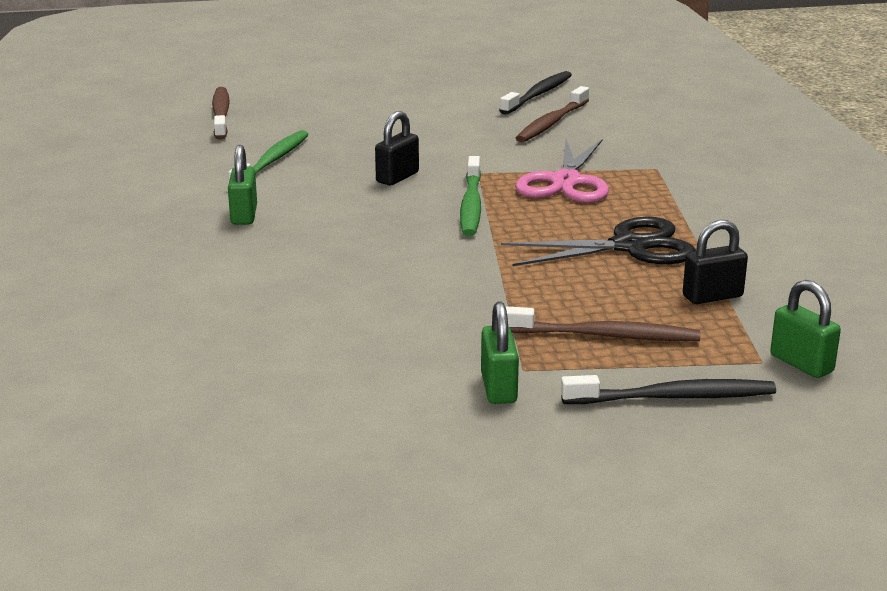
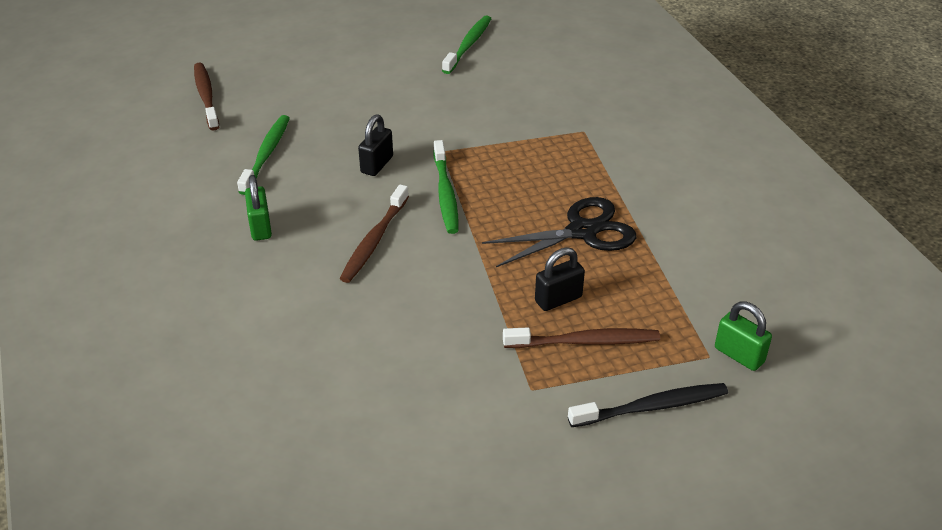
camera: 10 degrees left, 15 degrees up
(498, 388) = (517, 414): green padlock -> none
(538, 95) = (468, 45): black toothbrush -> green toothbrush
(552, 122) = (487, 81): brown toothbrush -> brown toothbrush (374, 240)
(566, 182) = (515, 156): pink scissors -> none
(712, 296) = (658, 284): black padlock -> black padlock (558, 299)

